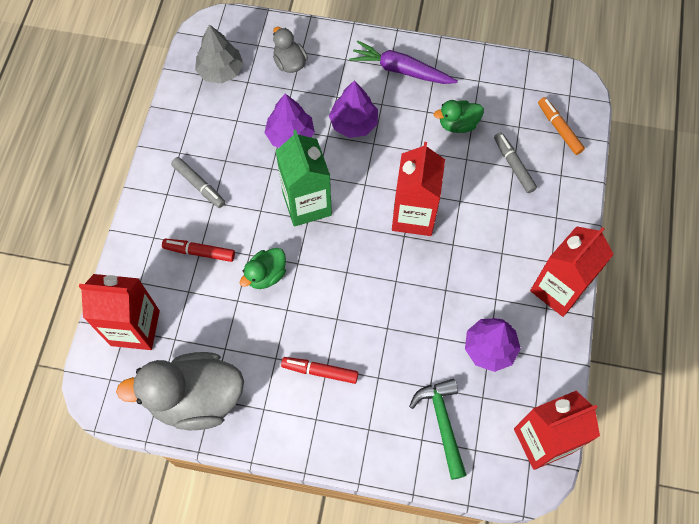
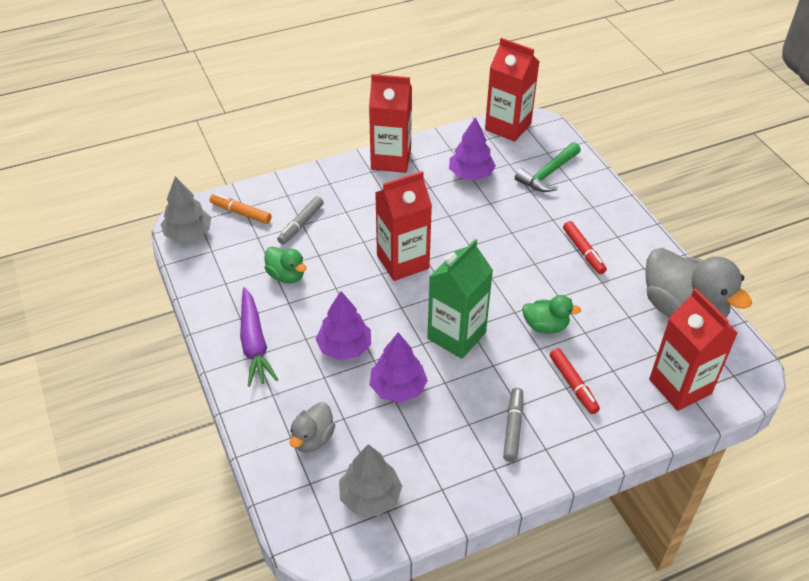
camera: 125 degrees left, 20 degrees down
(556, 81) = (188, 233): none -> grey tree
(559, 129) = (241, 213): orange marker -> orange marker turned 90 degrees clockwise

